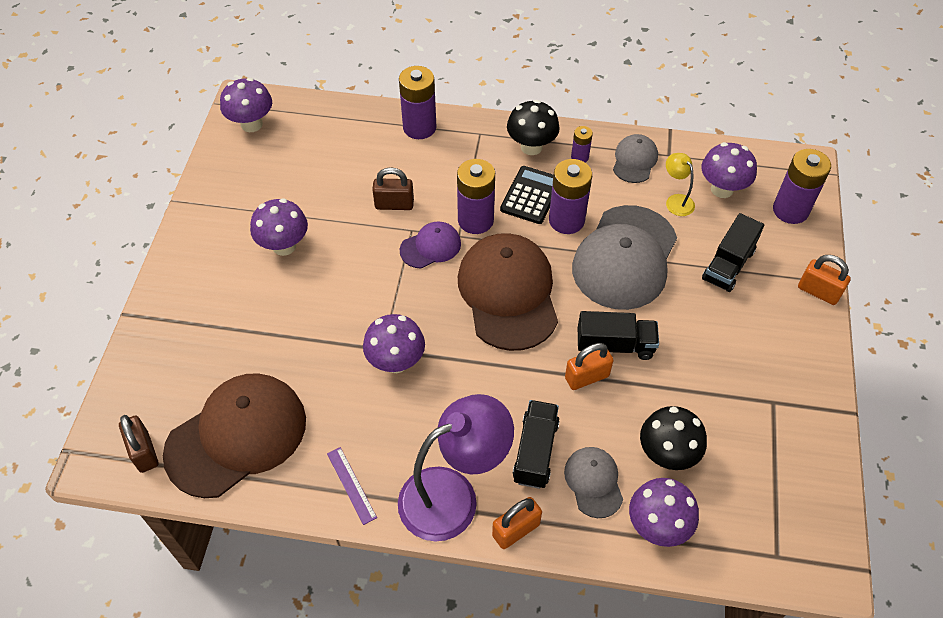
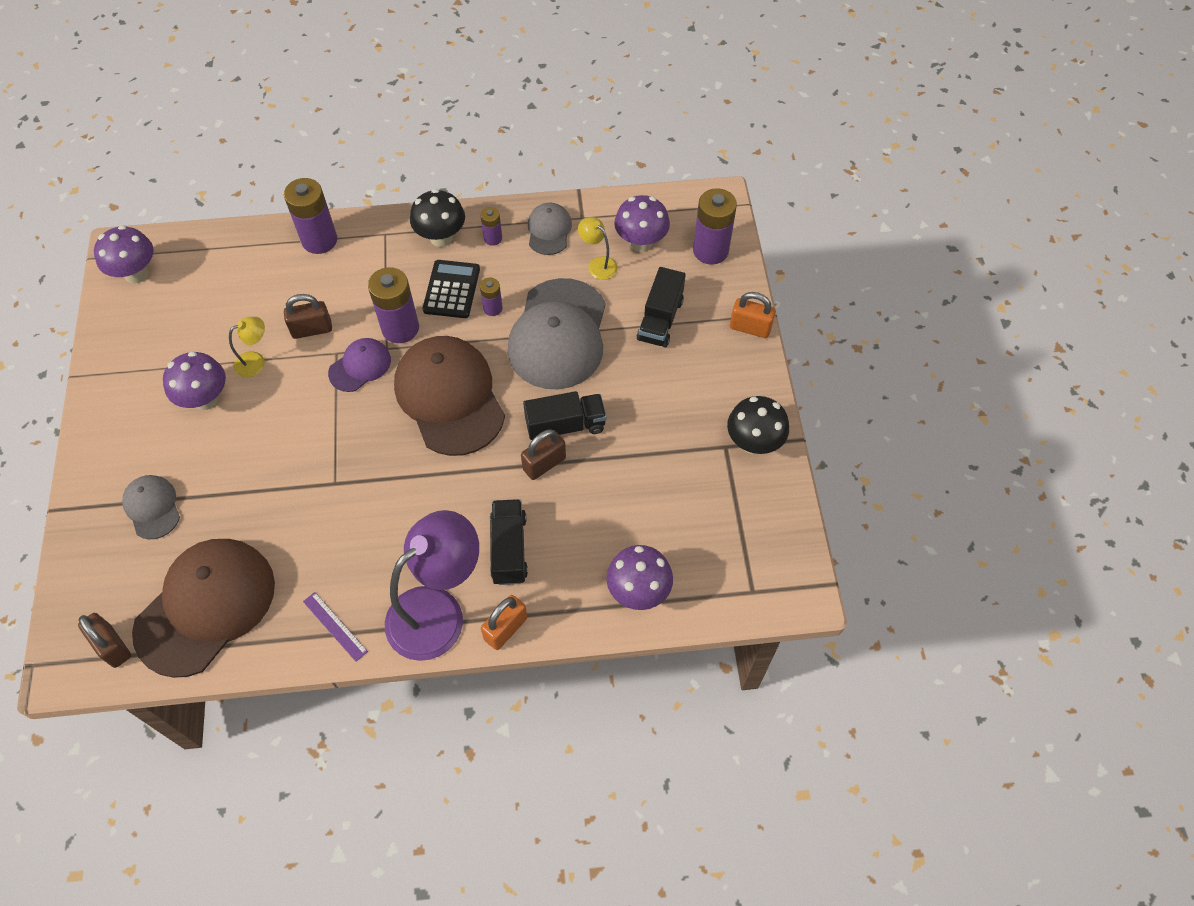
camera: 15 degrees left, 5 degrees up
(337, 222) = (256, 361): none -> yellow lamp
(396, 362) = (351, 493): purple mushroom -> none
(566, 220) = (493, 308): purple battery -> purple battery, size x0.52
(587, 377) = (544, 464): orange padlock -> brown padlock
(593, 482) = (570, 564): grey cap -> grey cap (152, 507)
(666, 454) = (634, 521): black mushroom -> black mushroom (753, 443)

